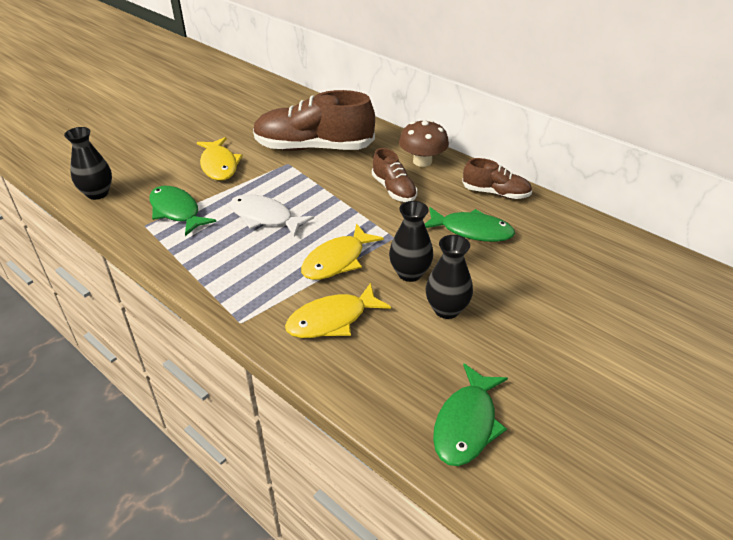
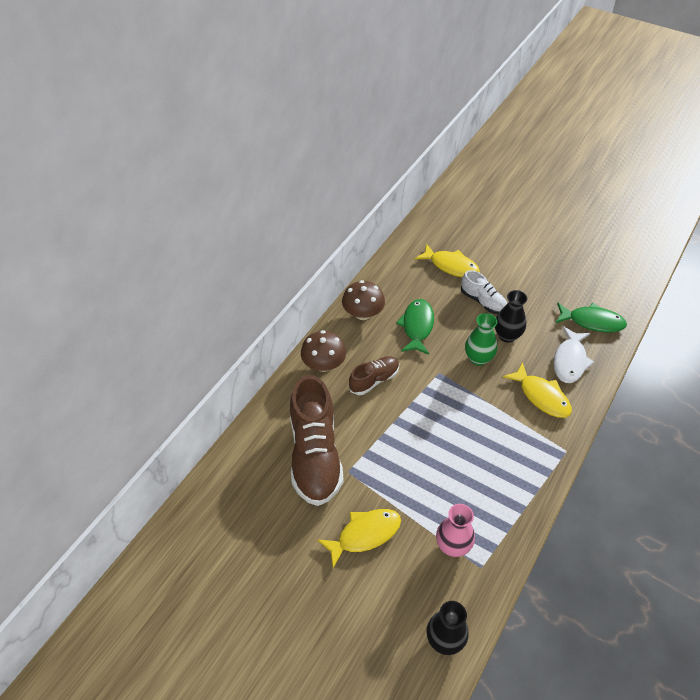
camera: 100 degrees left, 10 degrees up
(176, 211) = (452, 546): green fish -> pink vase
(265, 217) = (440, 468): white fish -> white fish (570, 361)
(337, 260) = (479, 404): yellow fish -> yellow fish (451, 266)
(410, 273) = (478, 358): black vase -> green vase
(495, 193) = (363, 313): brown shoe -> brown mushroom
(516, 298) = (483, 301): none -> white shoe

